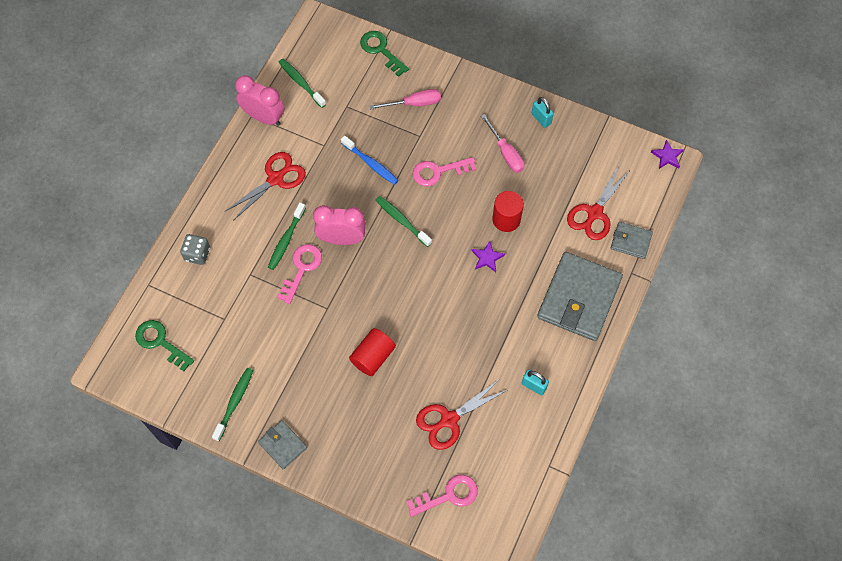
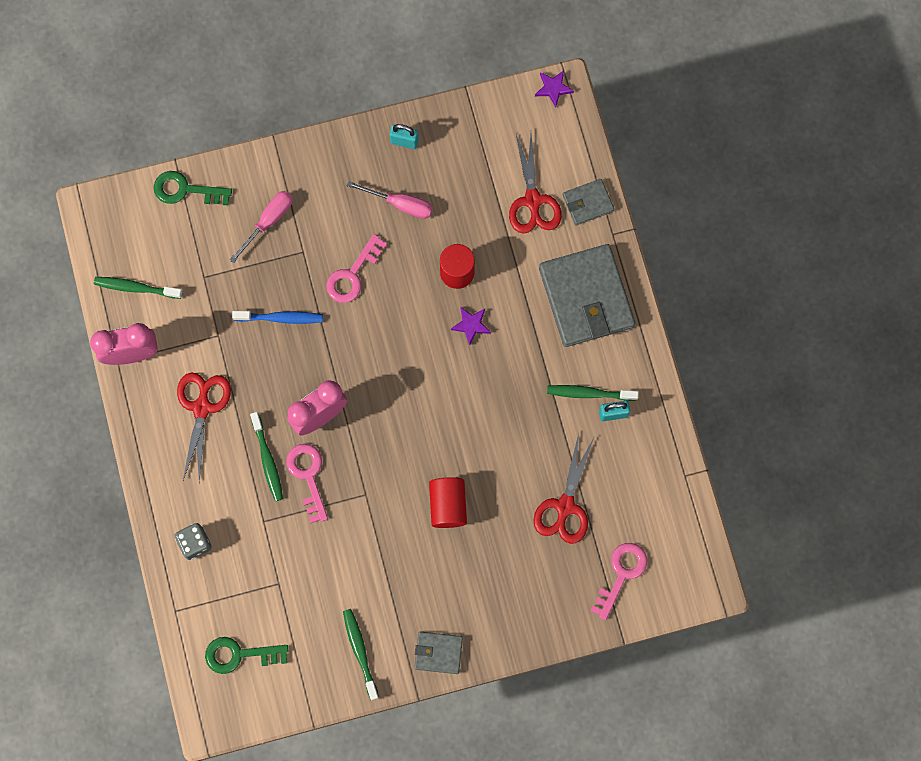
camera: 40 degrees left, 10 degrees up
(402, 220) = (360, 352): green toothbrush -> green toothbrush (589, 393)

